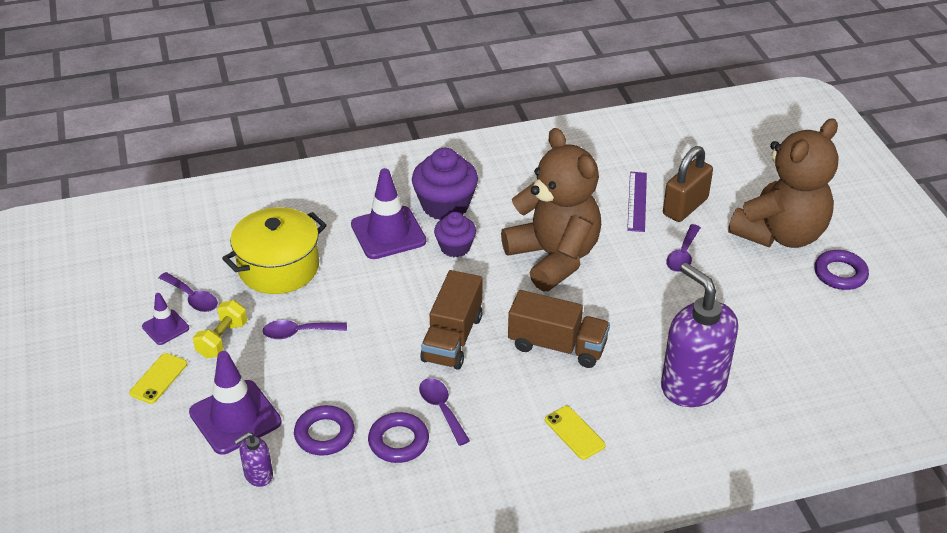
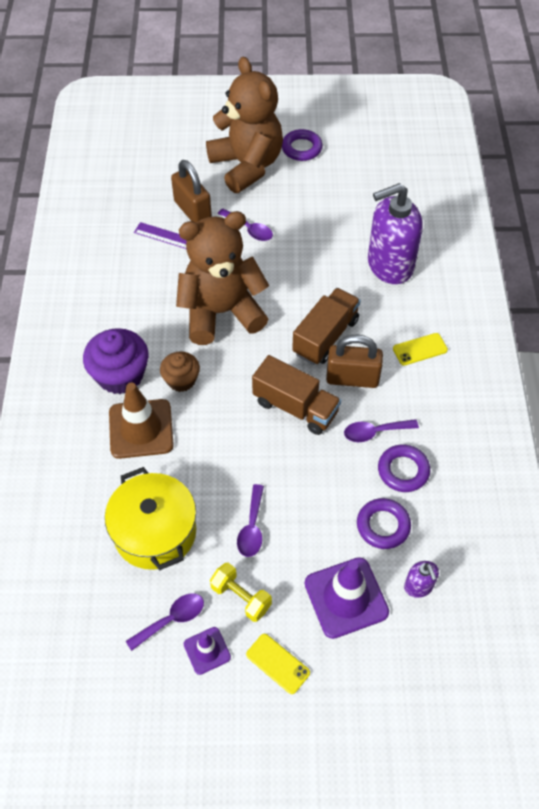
camera: 75 degrees left, 15 degrees up
(388, 233) = (141, 429): purple traffic cone -> brown traffic cone
(455, 247) = (181, 380): purple cupcake -> brown cupcake
(508, 378) = (352, 378): none -> brown padlock

